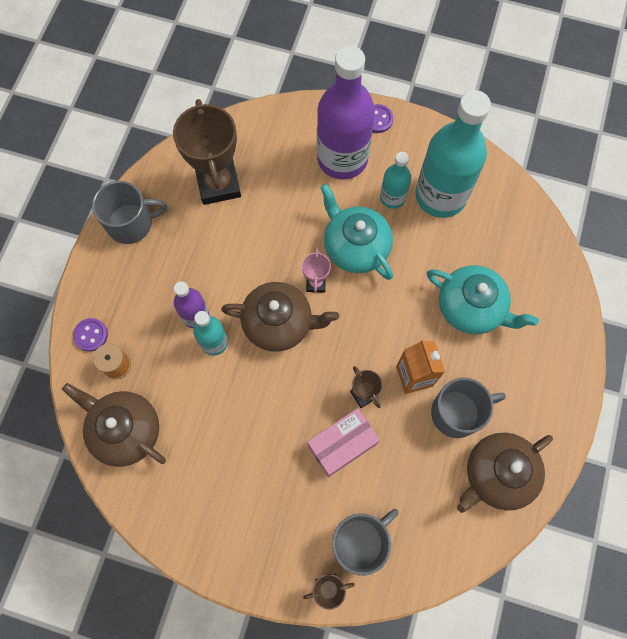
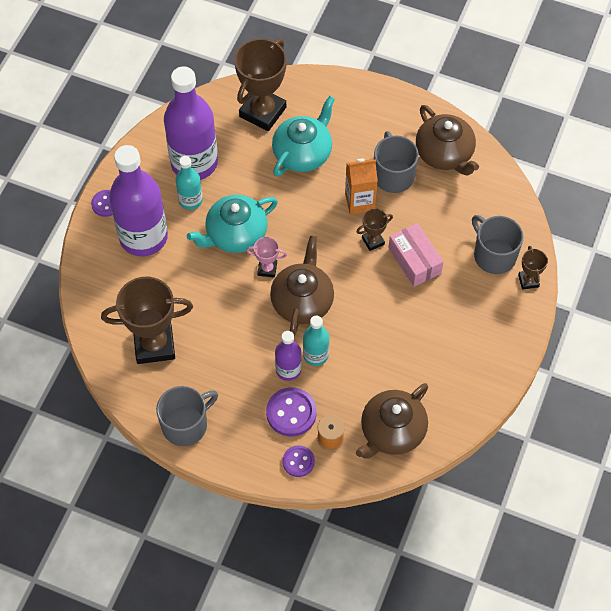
camera: 85 degrees left, 10 degrees down
(131, 223) = (186, 424): grey mug -> grey mug turned 60 degrees clockwise
(146, 323) = (291, 413): none -> purple button
(440, 196) = (194, 163): turquoise bottle -> purple bottle
(520, 259) = (262, 112): none -> brown trophy

